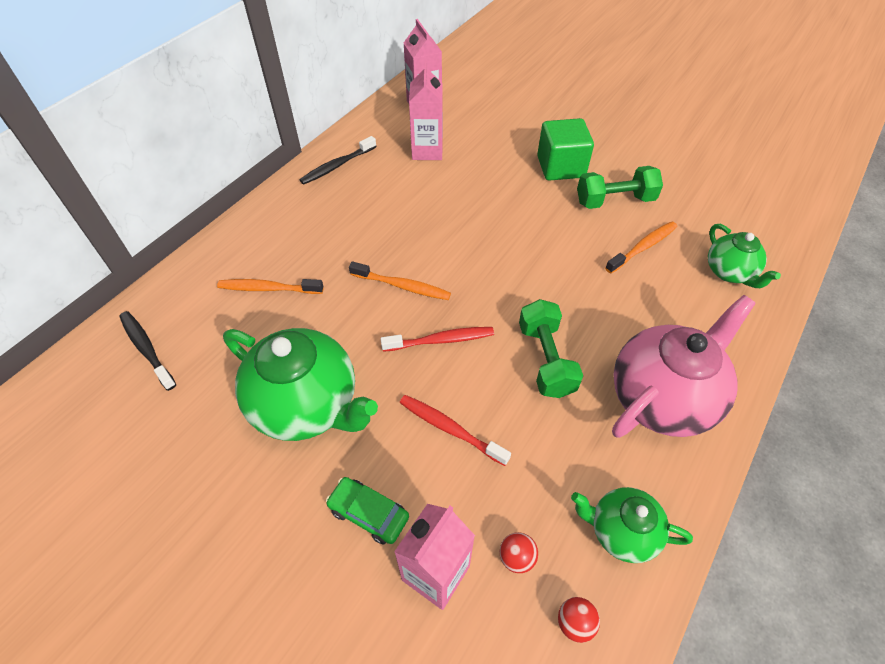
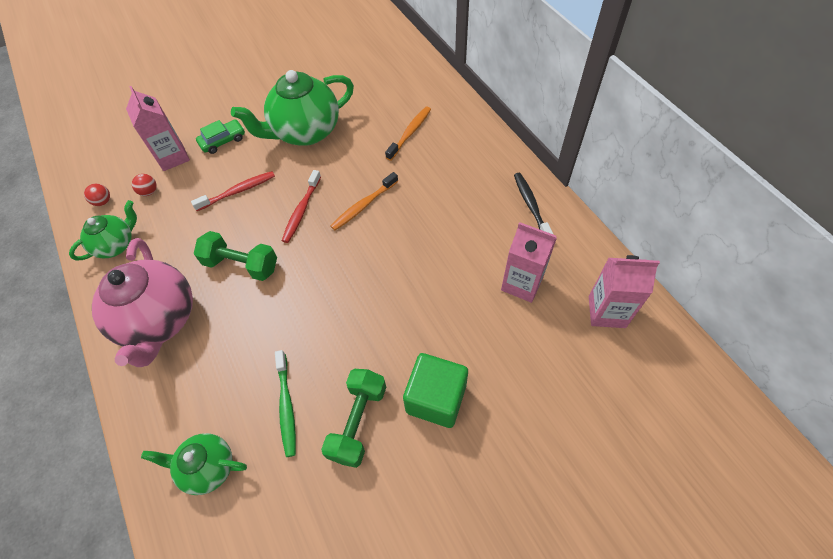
camera: 120 degrees right, 5 degrees up
(147, 349) = (396, 73): black toothbrush -> none
(642, 247) = (286, 406): orange toothbrush -> green toothbrush

